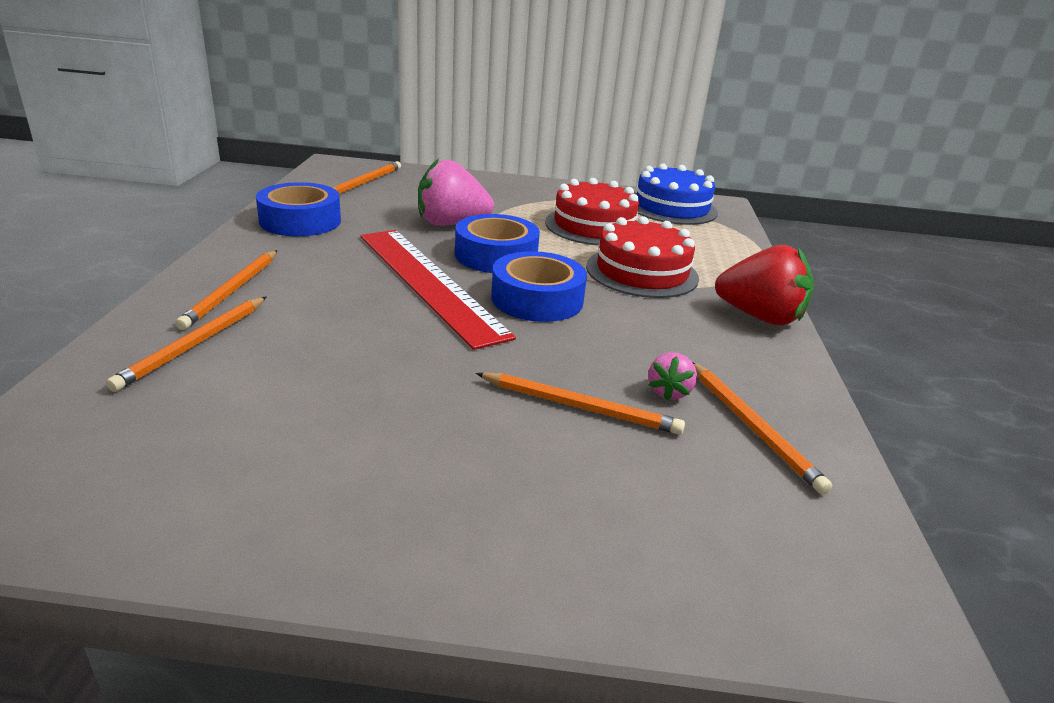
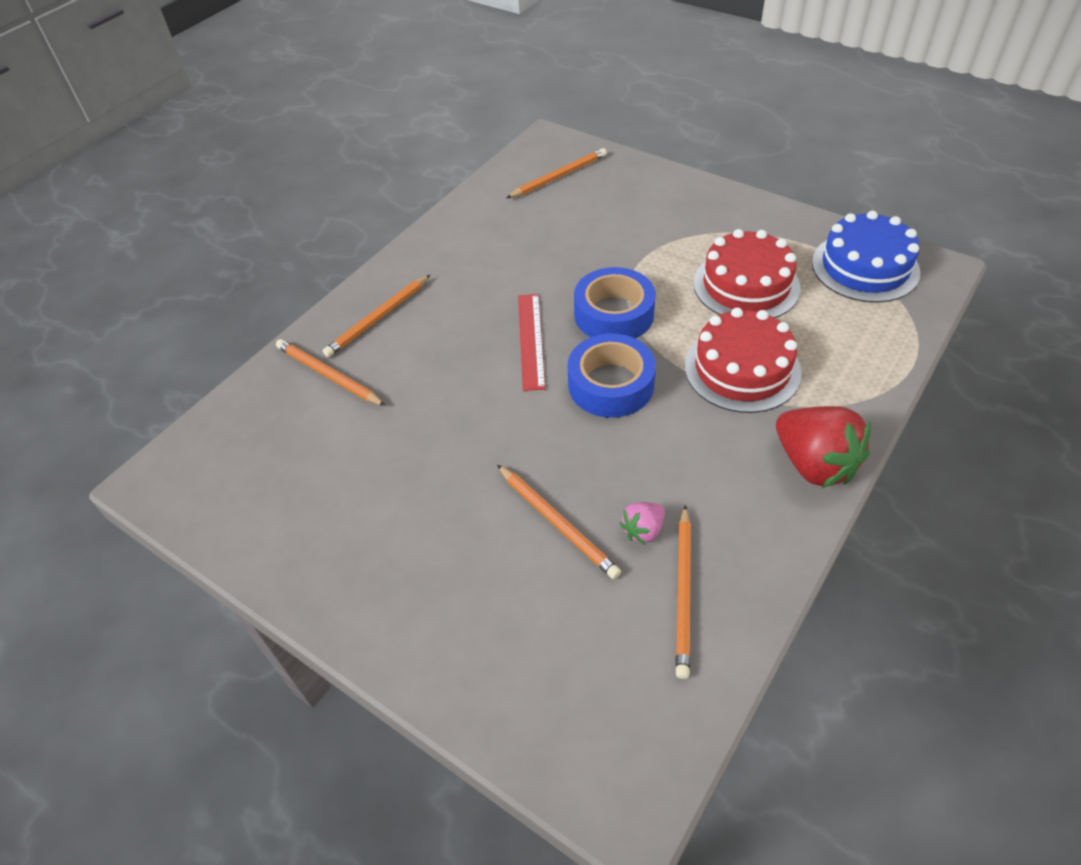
camera: 35 degrees right, 20 degrees up
(194, 345) = (328, 375): orange pencil -> orange pencil turned 75 degrees clockwise
(300, 221) = (472, 231): blue tape -> none
(428, 282) = (531, 340): red ruler -> red ruler, size x0.56
(451, 223) = (602, 257): pink strawberry -> none

